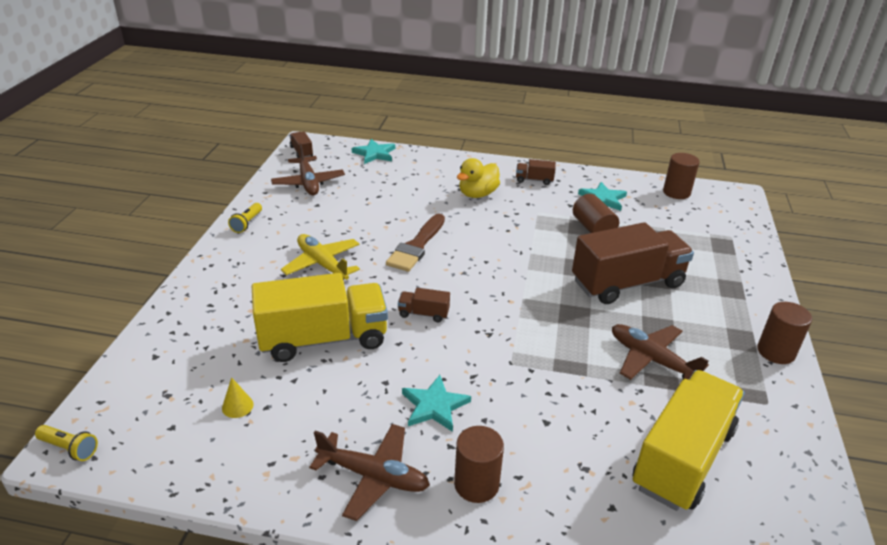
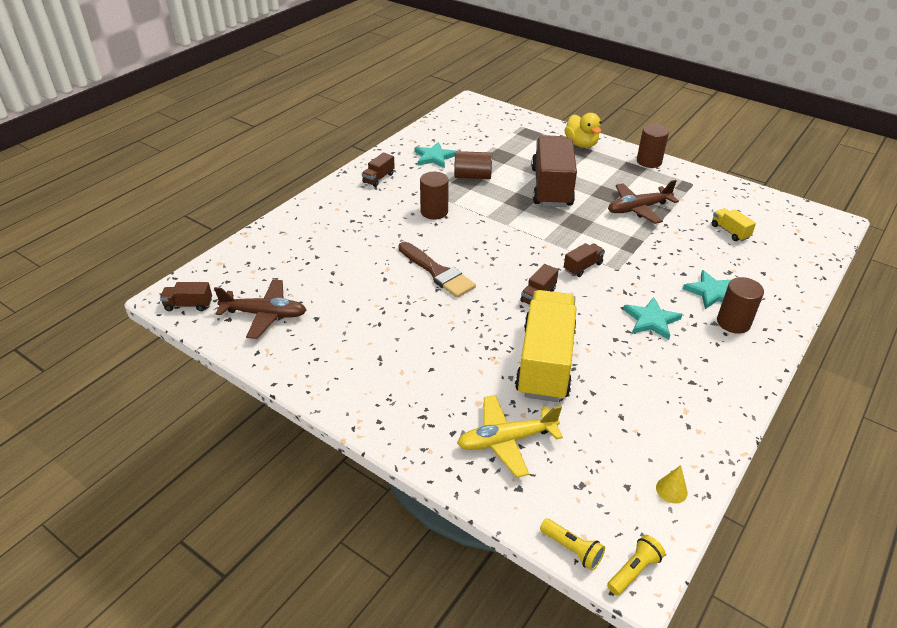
camera: 65 degrees left, 5 degrees up
(237, 406) = (614, 435): yellow cone -> yellow cone (671, 490)
(247, 223) = (314, 378): yellow flashlight -> yellow flashlight (572, 549)
(322, 264) = (430, 338): yellow plane -> yellow plane (506, 440)
(373, 476) = (715, 371): brown plane -> none
(375, 153) = (244, 253): turquoise star -> turquoise star (712, 292)
(477, 194) = (377, 214): yellow duck -> yellow duck (581, 144)
(494, 335) = (583, 267): none -> brown truck
(676, 192) = (450, 124): brown cylinder -> brown cylinder (434, 212)
(682, 458) = (730, 231): yellow truck -> yellow truck, size x0.42

